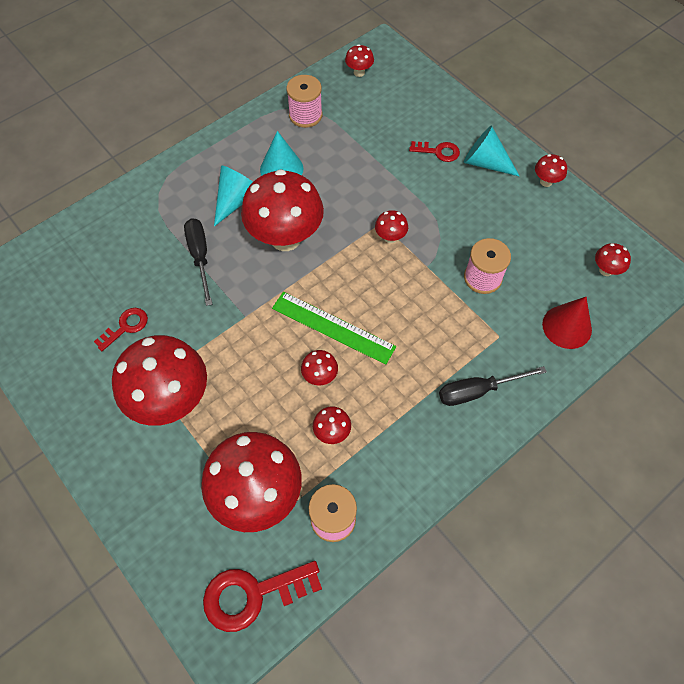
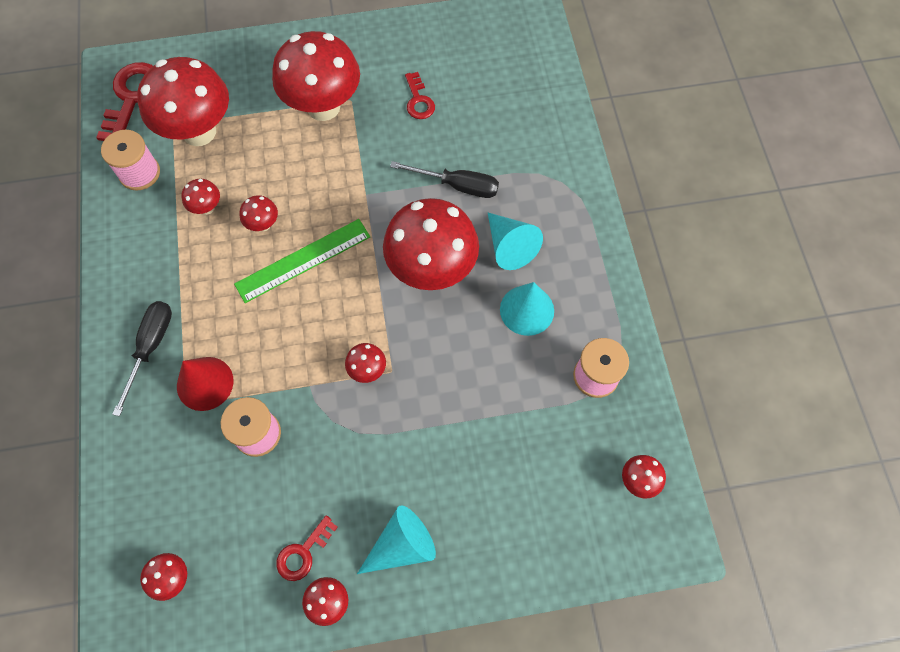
camera: 120 degrees right, 5 degrees up
(438, 152) = (452, 498): red key -> red key (303, 553)
(567, 326) = (145, 480): red cone -> red cone (205, 383)

